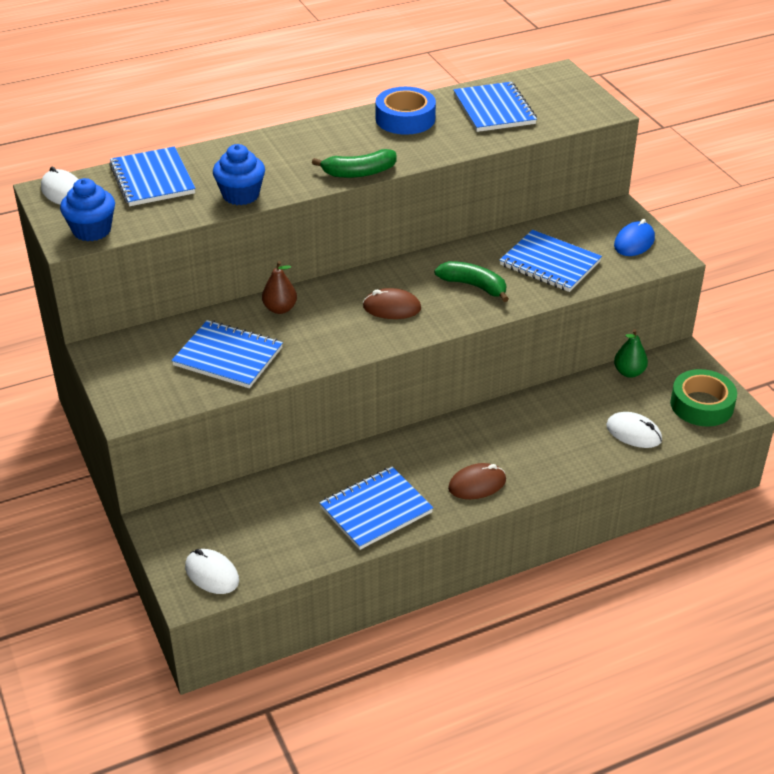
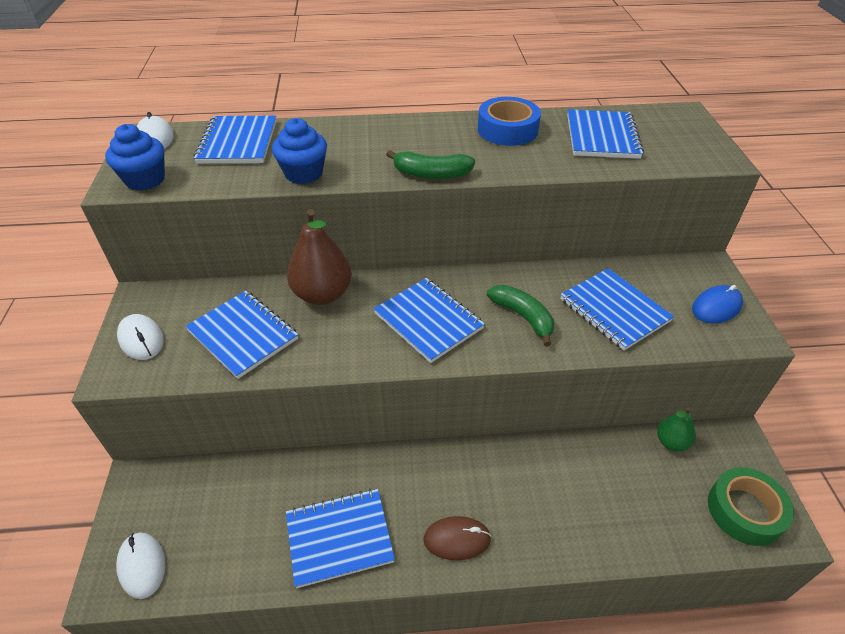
camera: 20 degrees right, 5 degrees up
(280, 309) = (322, 294): brown pear -> brown pear, size x1.77
(392, 308) = (428, 321): brown mouse -> blue notebook
(633, 433) = (654, 525): white mouse -> white mouse (141, 339)

